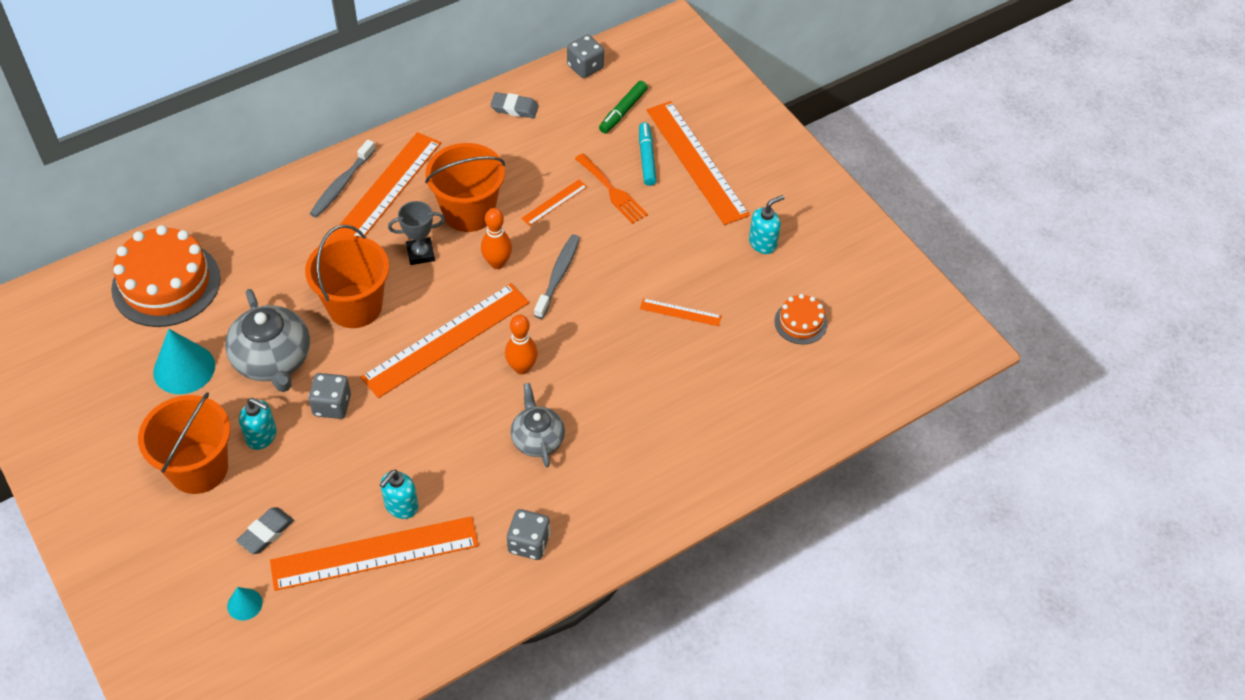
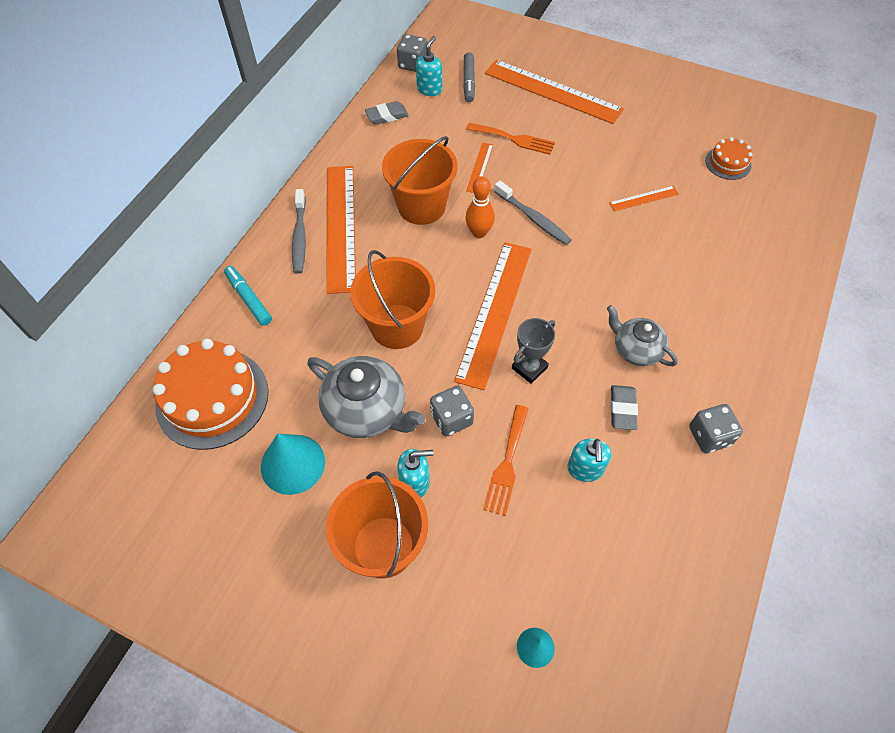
camera: 30 degrees left, 5 degrees up
(266, 533) = (495, 567): grey eraser -> grey eraser (622, 409)
(343, 465) = (507, 464): none -> orange fork
(375, 553) = (601, 524): orange ruler -> none
(420, 253) = (413, 257): grey trophy -> grey trophy (529, 368)
(522, 368) = (572, 301): orange bowling pin -> none
(558, 276) = (533, 218): grey toothbrush -> grey toothbrush turned 150 degrees clockwise
(623, 111) = (469, 82): green marker -> grey marker
(646, 158) = (516, 105): turquoise marker -> turquoise marker (249, 299)
(763, 243) = (650, 123): turquoise soap dispenser -> turquoise soap dispenser (429, 89)

